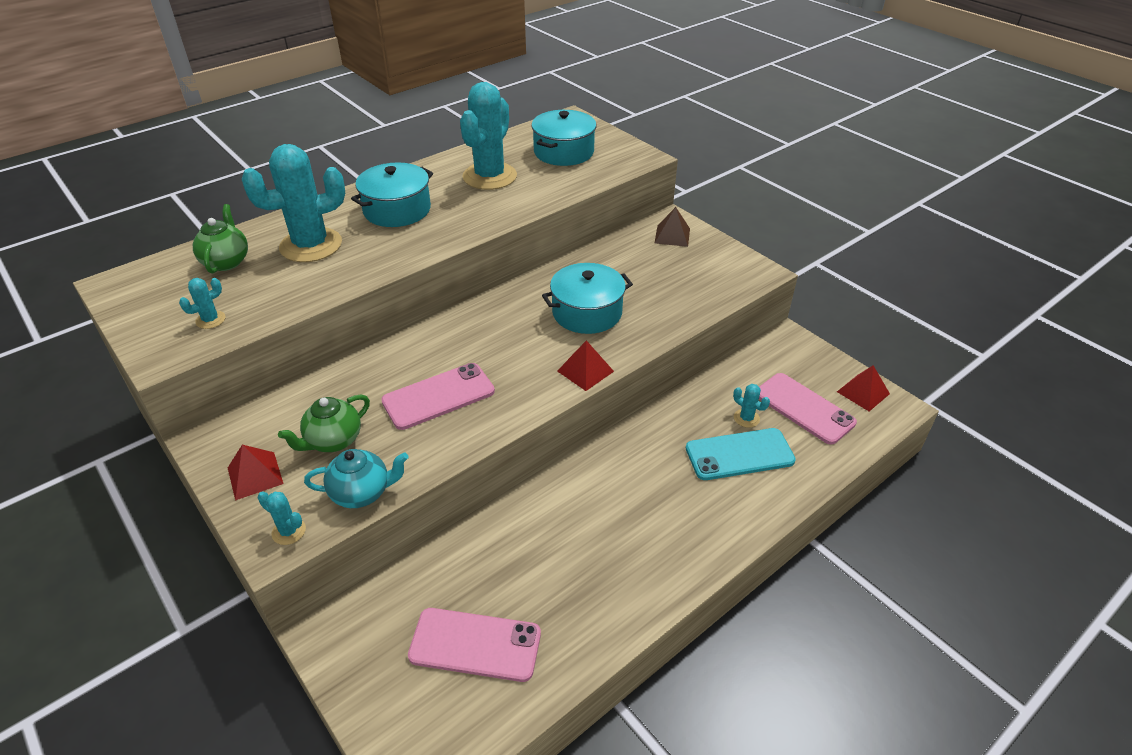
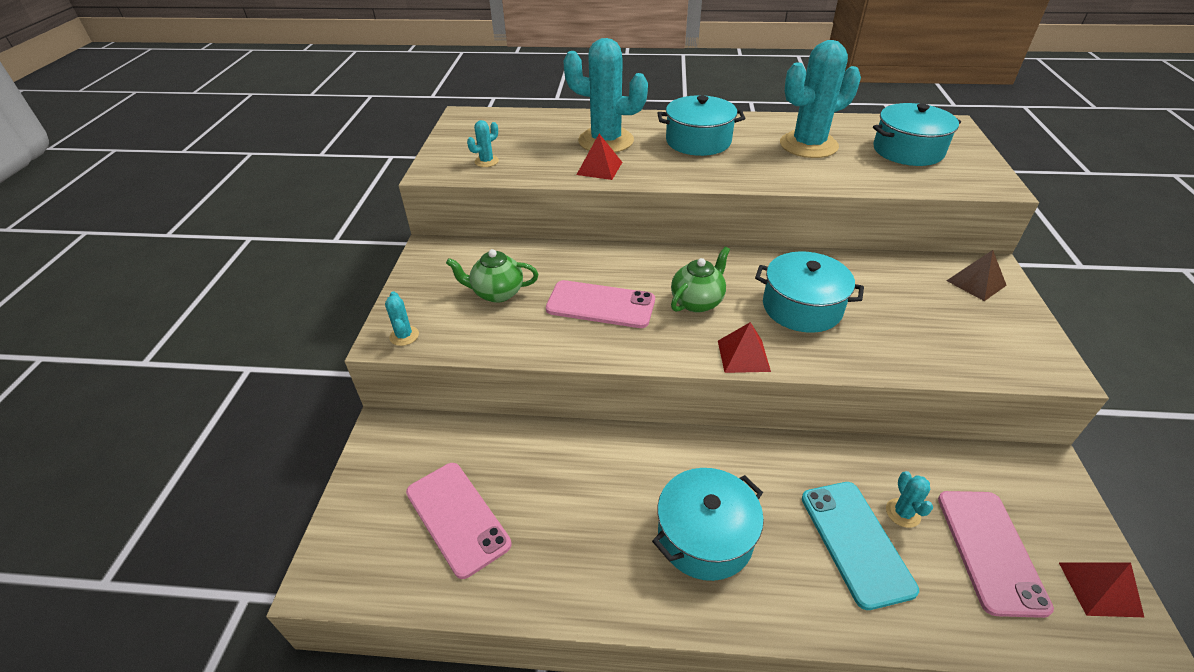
camera: 45 degrees right, 0 degrees up
(210, 320) = (486, 161): turquoise cactus -> turquoise cactus turned 45 degrees counterclockwise
(226, 261) = (541, 129): green teapot -> green teapot (697, 301)
(255, 475) = (429, 286): red pyramid -> red pyramid (599, 168)
(362, 493) = (472, 341): turquoise teapot -> none
(656, 517) = (705, 536): none -> turquoise pot
(739, 454) = (856, 542): turquoise phone -> turquoise phone turned 45 degrees clockwise

